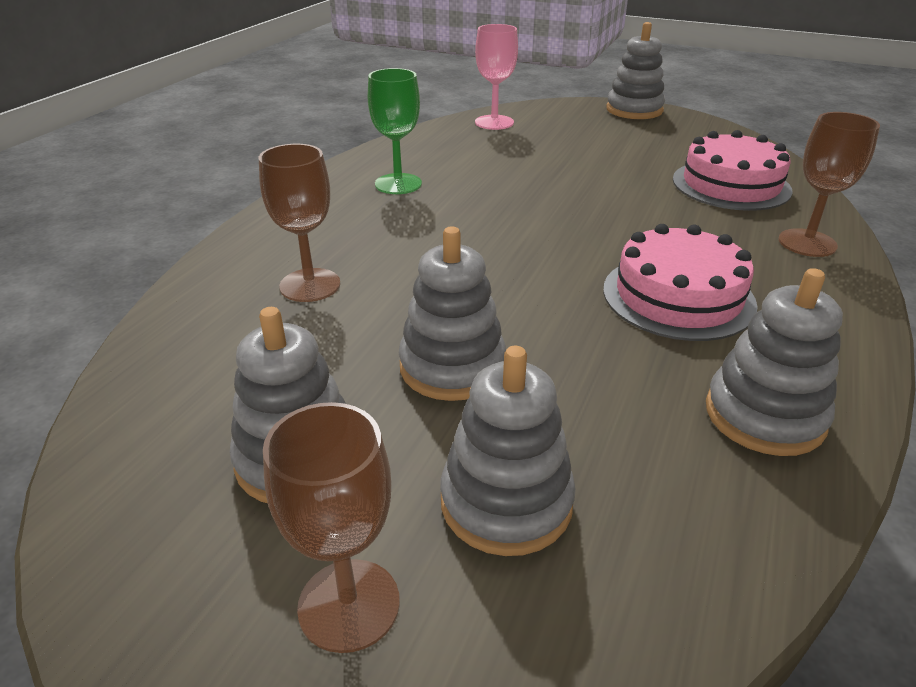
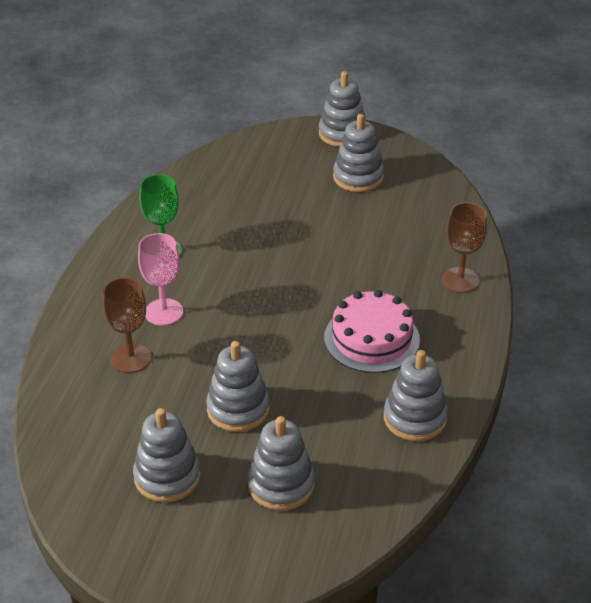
camera: 10 degrees left, 5 degrees up
(349, 604) = (216, 541): brown goblet -> none
(494, 122) = (225, 164): pink goblet -> pink goblet (164, 312)
(653, 142) = (358, 177): none -> grey stacking toy
(731, 185) = (415, 224): pink cake -> none

